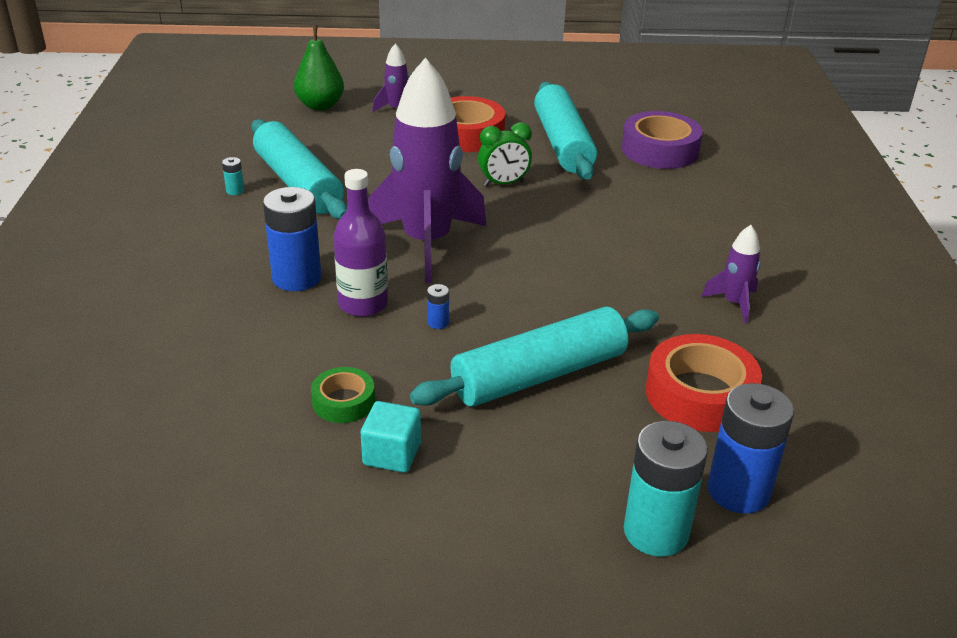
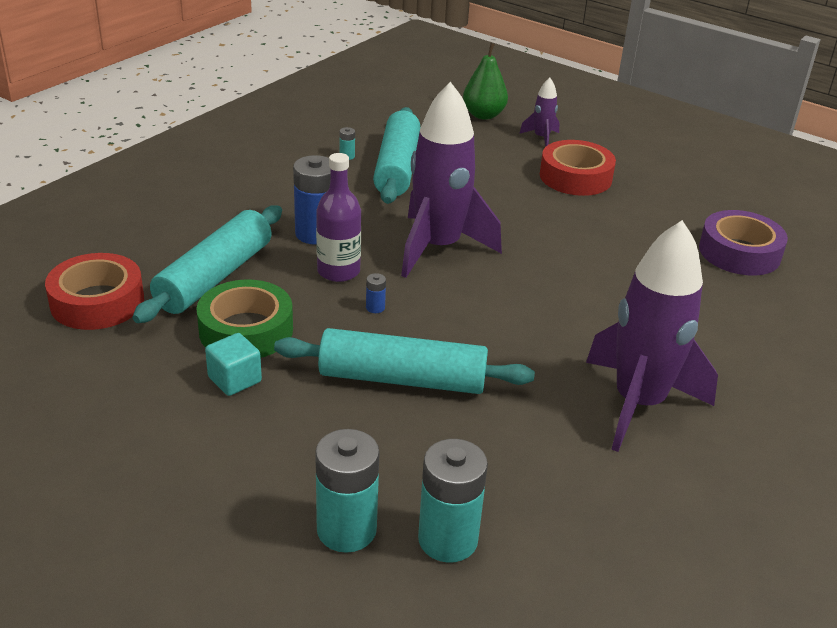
camera: 35 degrees right, 0 degrees up
(343, 402) = (246, 330): green tape -> green tape, size x1.78
(503, 184) = (557, 227): green clock -> none
(562, 144) = (651, 214): turquoise rolling pin -> turquoise rolling pin (214, 277)
(700, 394) = (511, 456): red tape -> red tape (97, 302)
(734, 303) = (638, 403): purple rocket -> purple rocket, size x2.27
(738, 491) = (448, 539): blue battery -> turquoise battery

